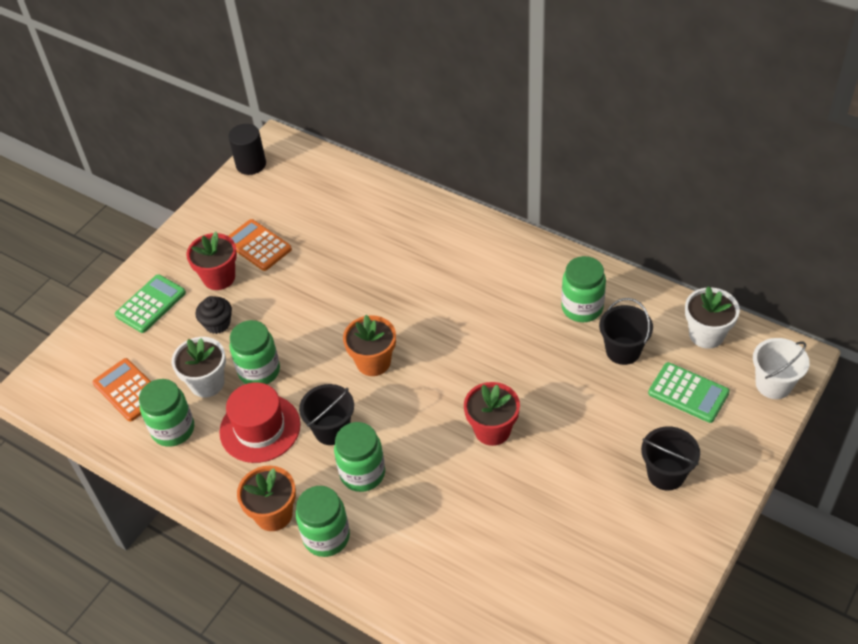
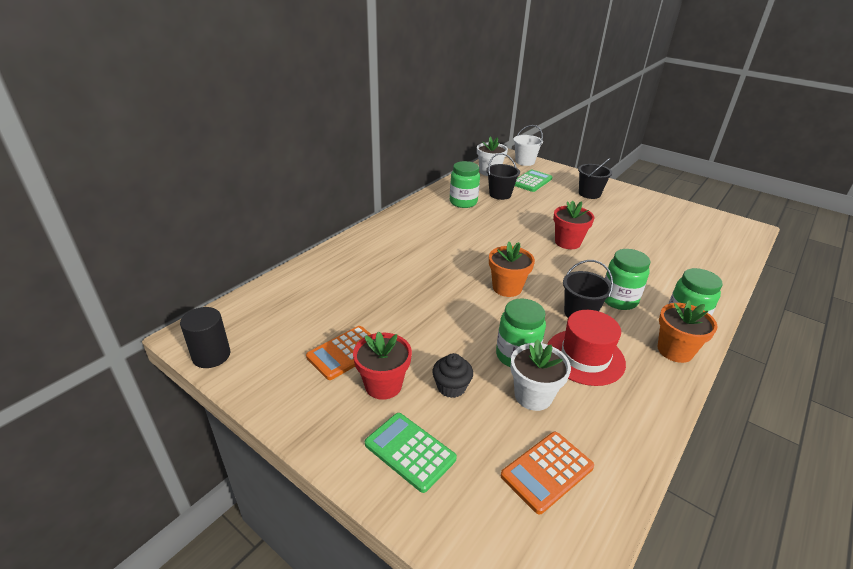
camera: 90 degrees left, 15 degrees down
(173, 429) = (597, 425): green jar -> none

